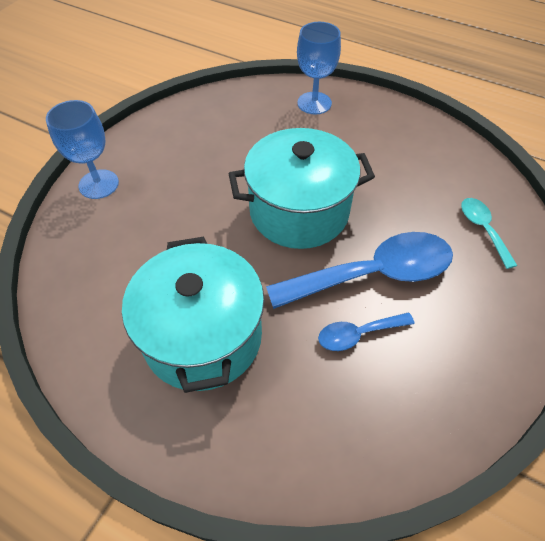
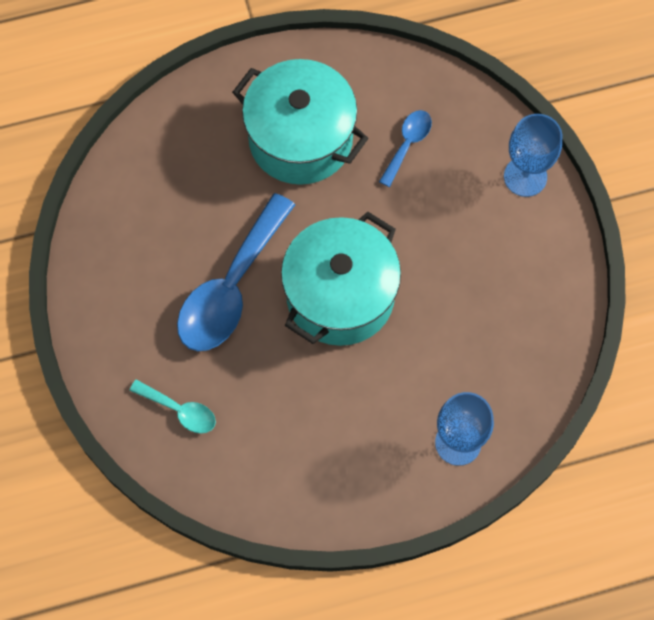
camera: 135 degrees right, 15 degrees up
(357, 334) = (202, 229): blue spoon -> blue spoon (407, 144)

